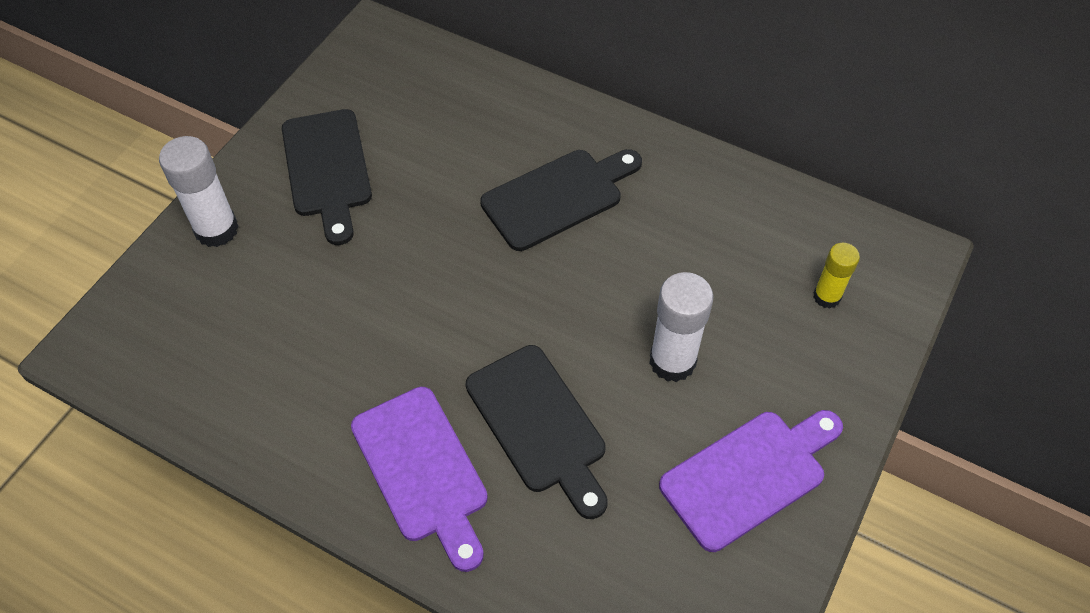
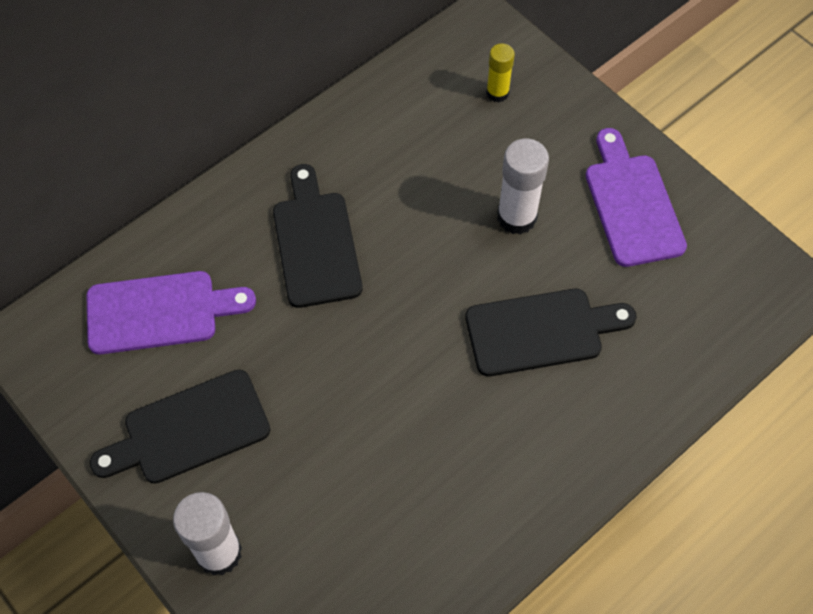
camera: 70 degrees left, 5 degrees up
(327, 169) = (189, 429): black cutting board -> black cutting board turned 150 degrees clockwise
(422, 470) = (554, 432): purple cutting board -> purple cutting board (160, 312)

